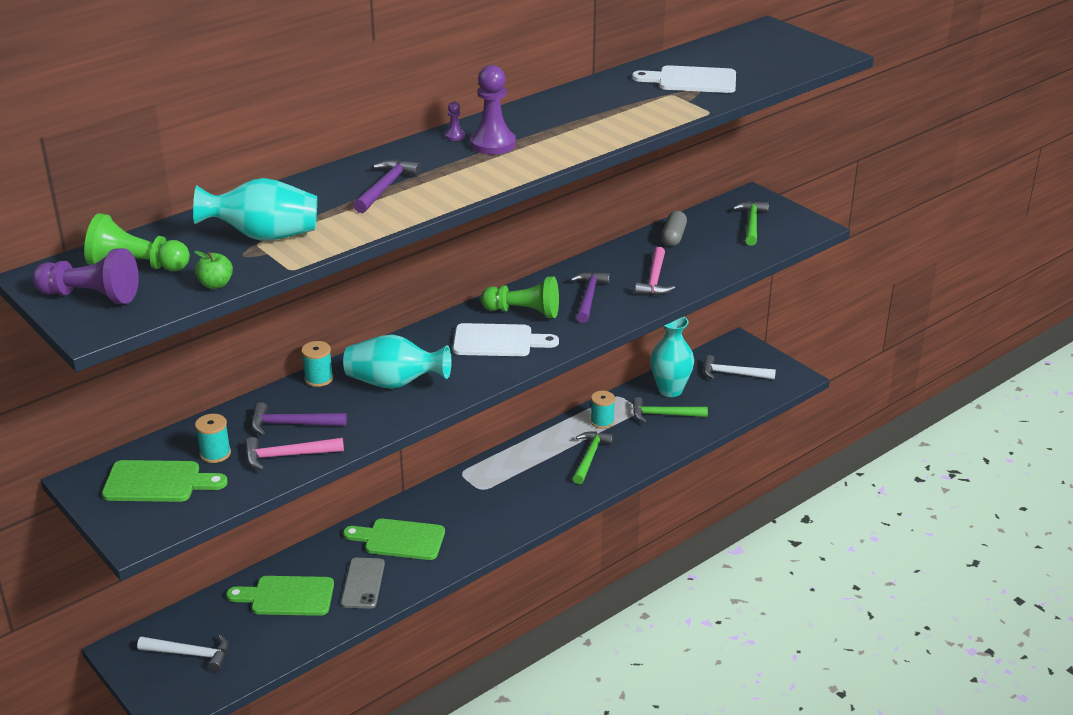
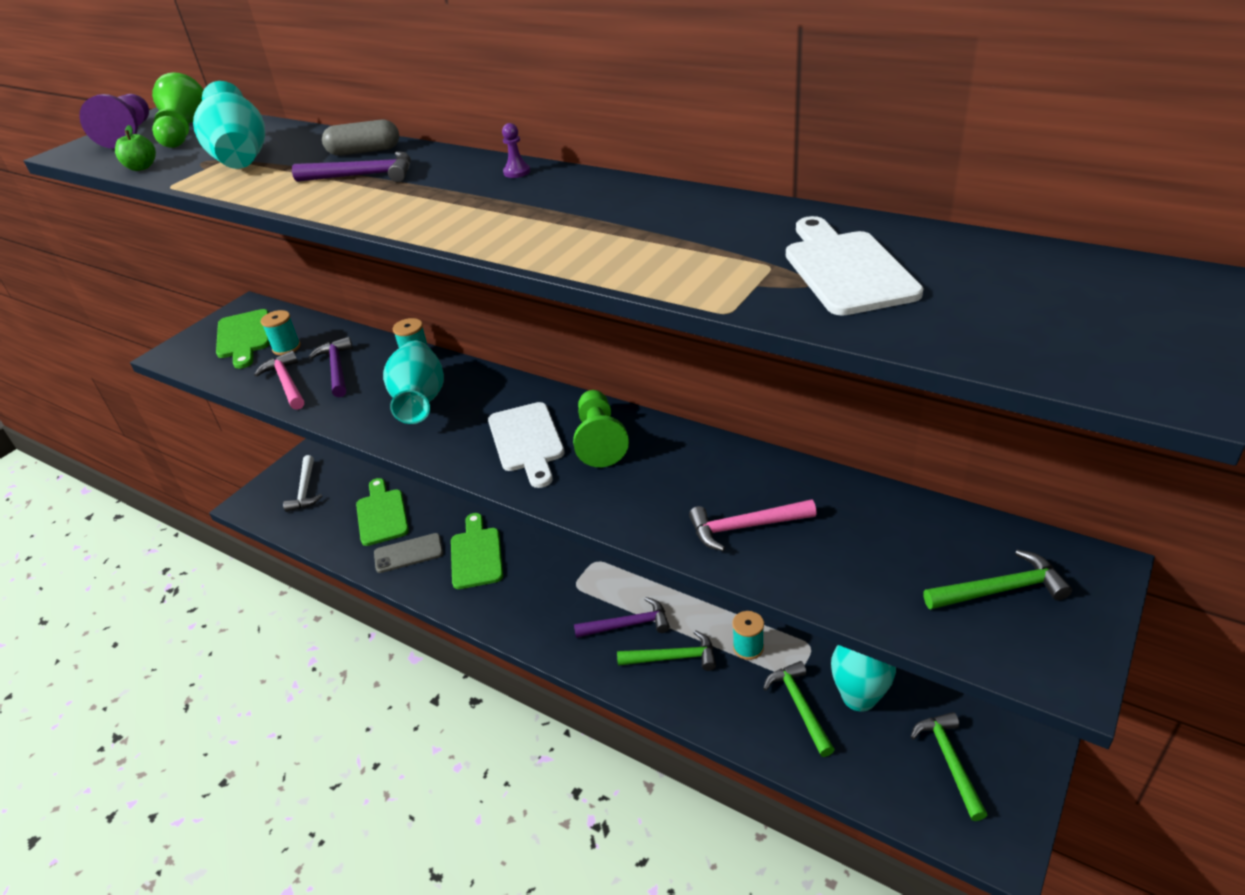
camera: 75 degrees right, 5 degrees up
(493, 144) = (505, 196): purple pawn -> none
(589, 297) = (663, 481): purple hammer -> purple hammer (628, 625)
(673, 237) = (882, 514): grey capsule -> grey capsule (364, 151)
(733, 374) = (949, 761): white hammer -> green hammer

